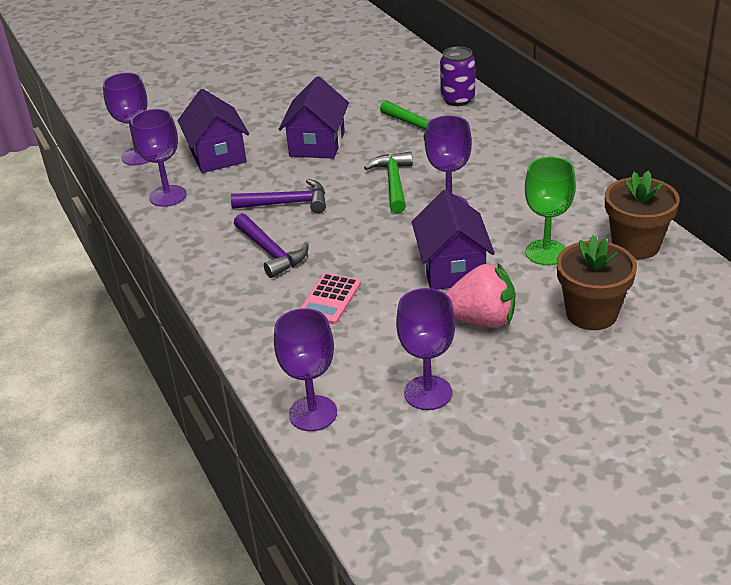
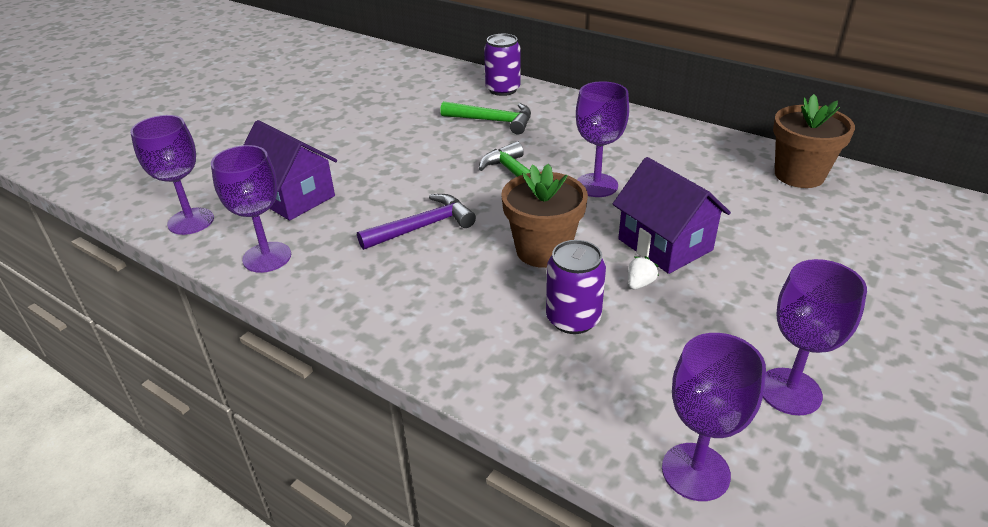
camera: 30 degrees left, 0 degrees up
(271, 252) = (453, 286): purple hammer -> none
(317, 144) = (400, 159): purple house -> none
(329, 299) = (573, 319): pink calculator -> purple can
(402, 290) = (640, 283): none -> white strawberry
(481, 320) = (751, 289): pink strawberry -> none
(546, 252) = (733, 203): green goblet -> none
(591, 313) = (839, 249): brown flower pot -> brown flower pot (543, 250)

